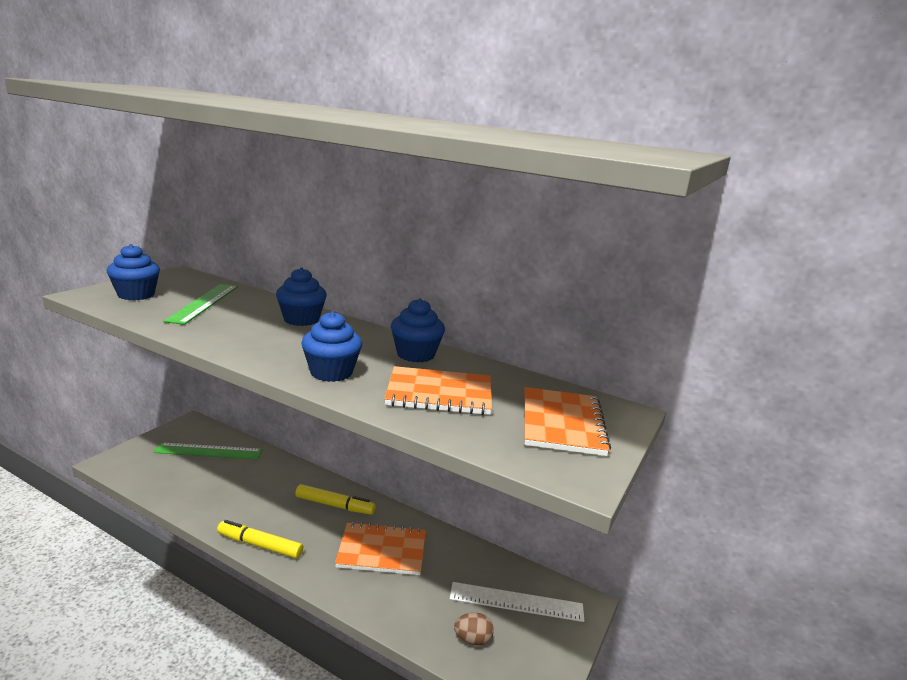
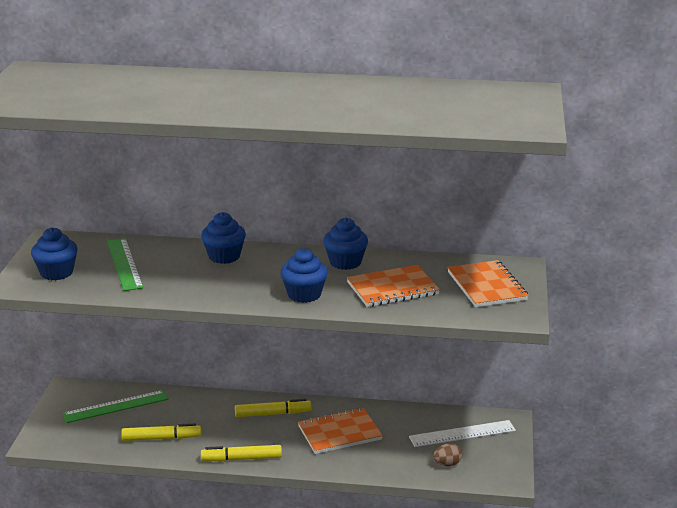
camera: 20 degrees left, 5 degrees up
(212, 495) = (161, 438): none -> yellow marker

